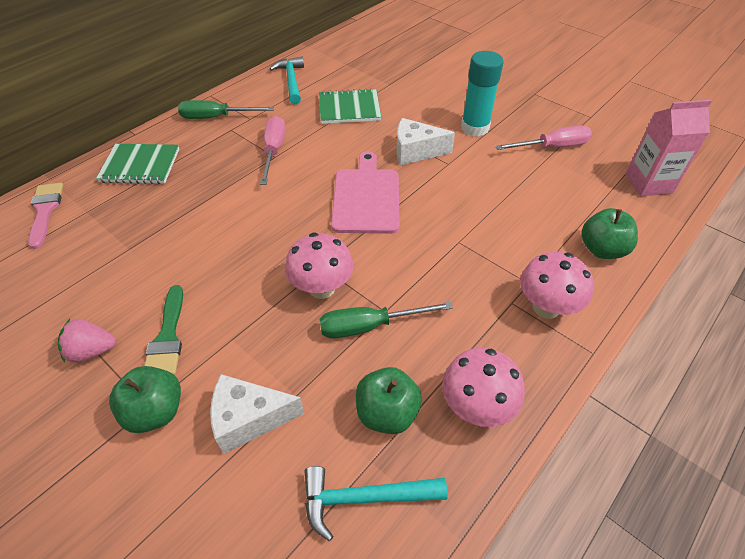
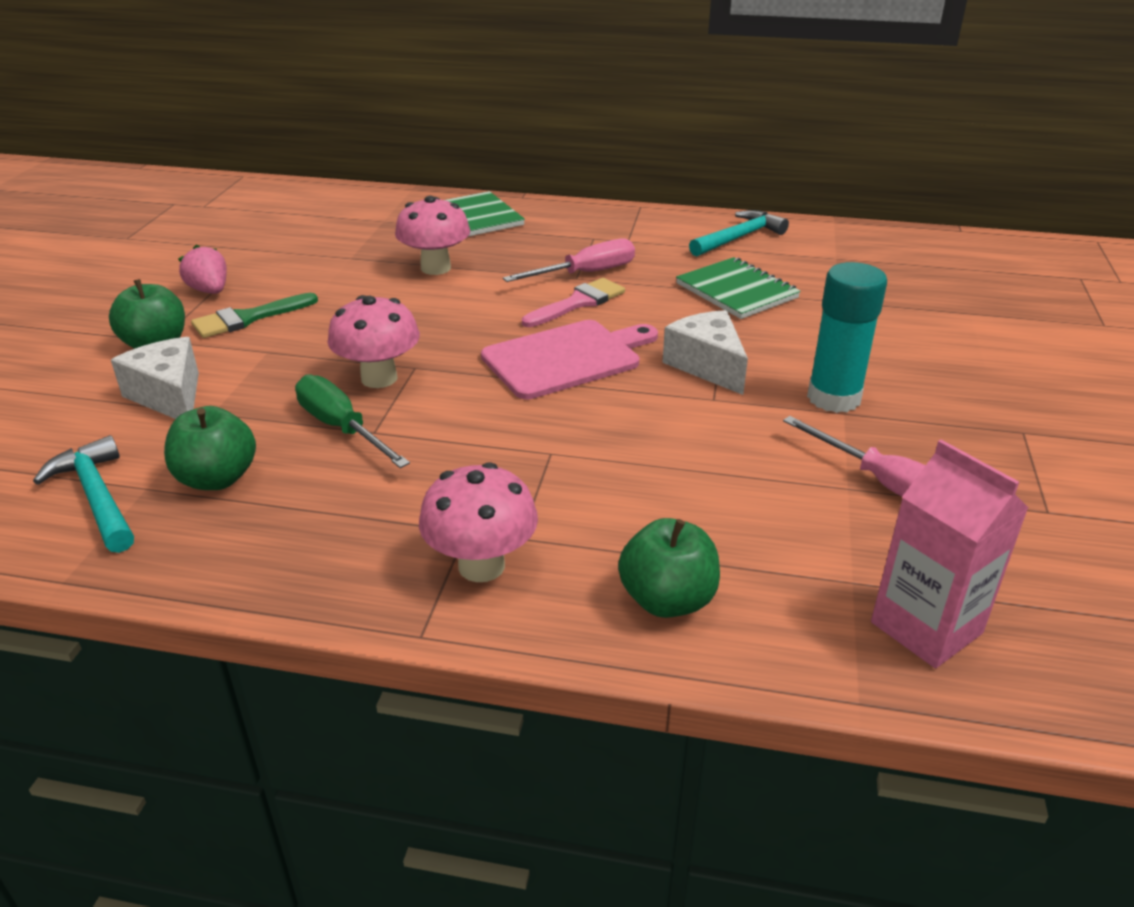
camera: 60 degrees right, 15 degrees down
(45, 210) = (367, 204): pink brush -> pink brush (578, 303)
(216, 117) = (604, 223): green screwdriver -> none
(476, 406) = (259, 544): pink mushroom -> pink mushroom (435, 268)

